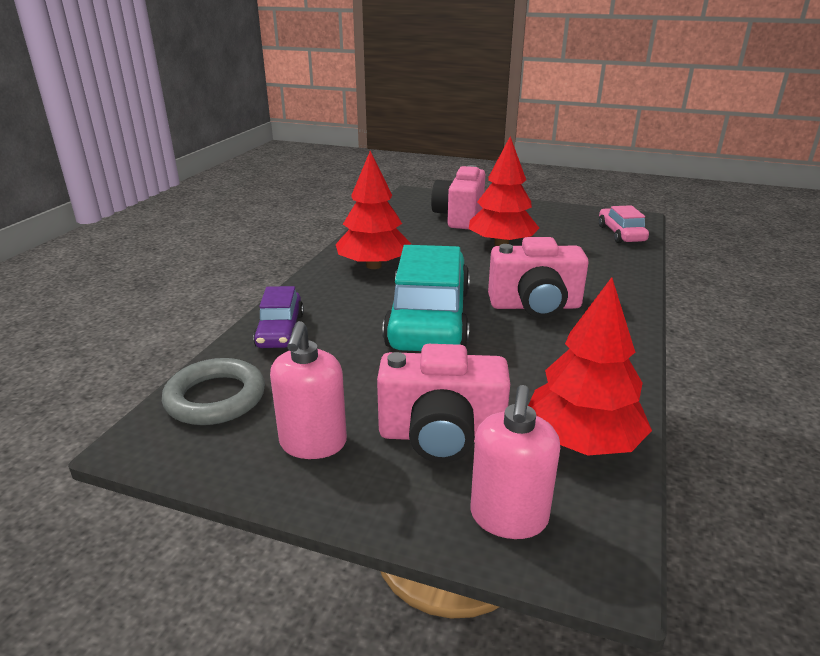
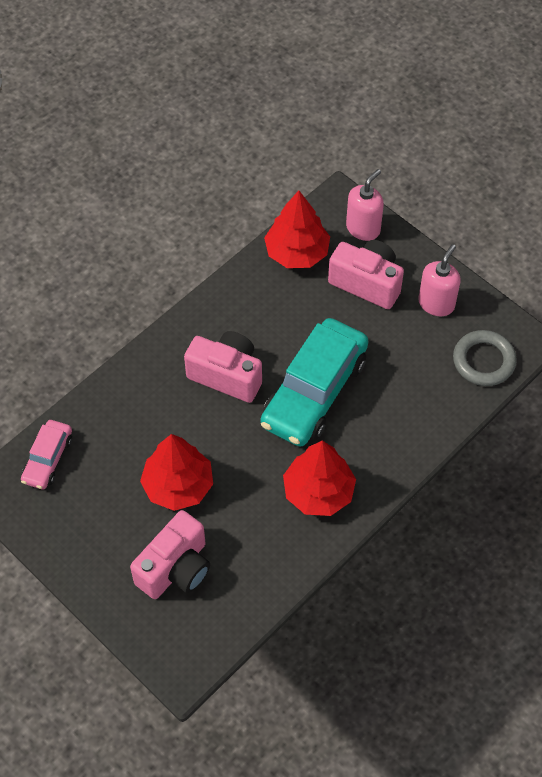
camera: 155 degrees left, 30 degrees up
(280, 330) = (428, 418): purple car -> none

